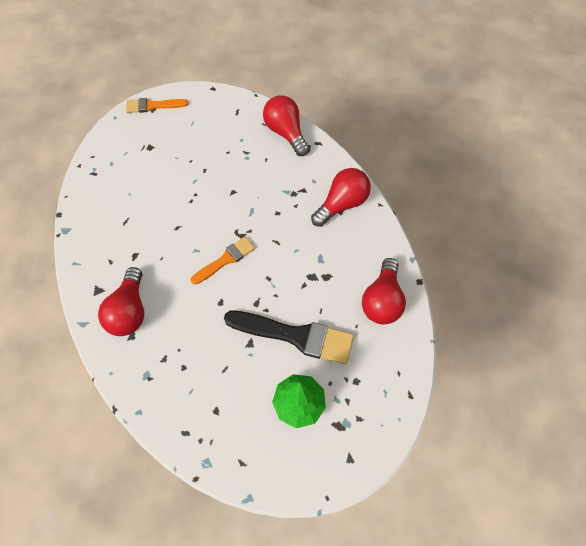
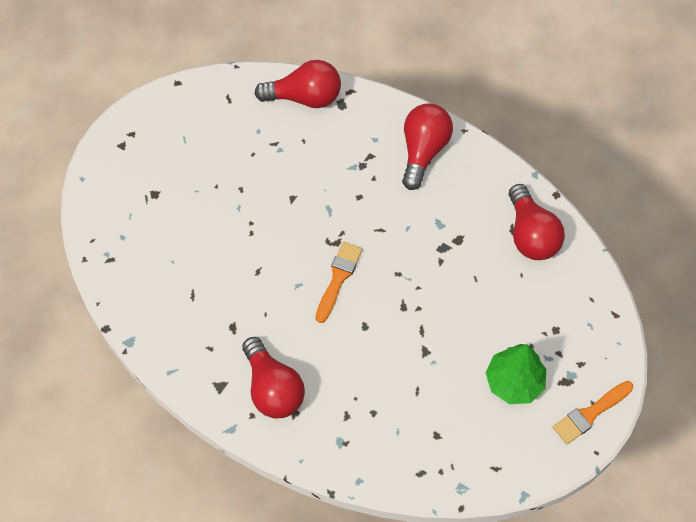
camera: 30 degrees left, 0 degrees up
(153, 106) = (119, 140): orange brush -> orange brush (590, 414)
(286, 133) = (305, 97): red light bulb -> red light bulb turned 150 degrees clockwise
(295, 336) = (467, 318): black brush -> none

